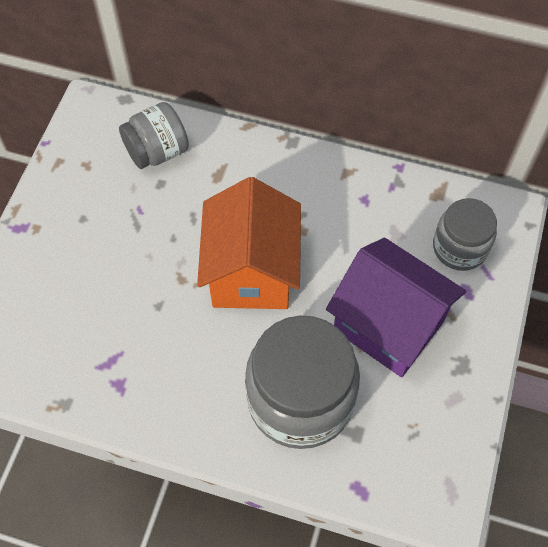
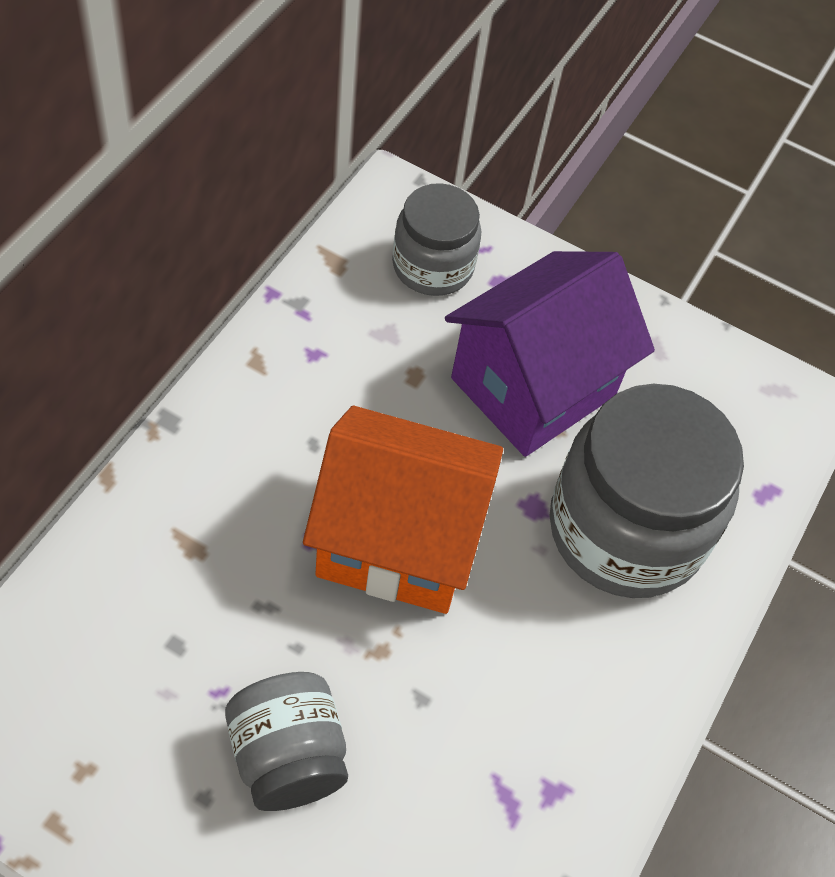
camera: 85 degrees left, 5 degrees down
(157, 151) = (103, 635): grey jar -> grey jar (287, 757)

